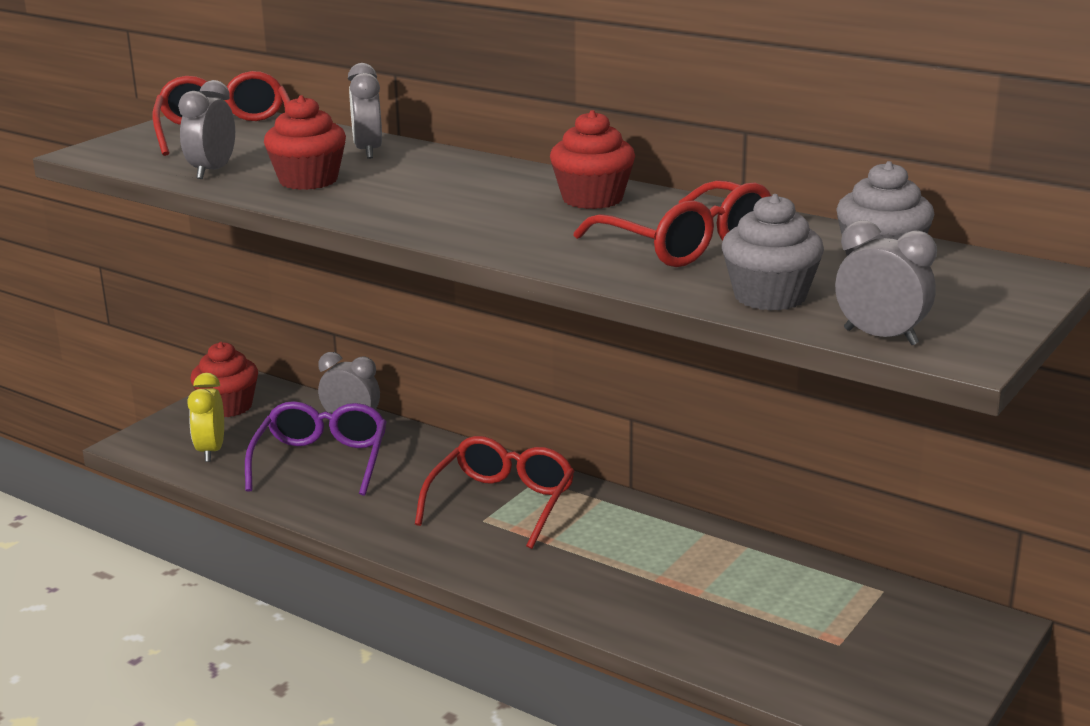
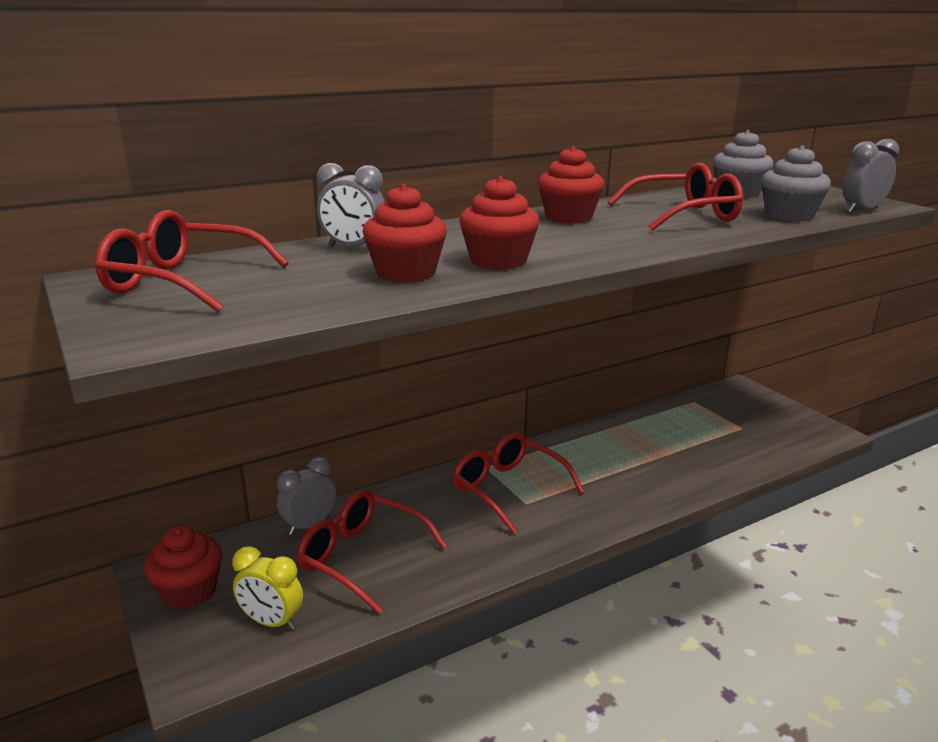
camera: 65 degrees left, 0 degrees up
(212, 171) = (314, 300): grey clock -> none
(321, 461) = (361, 557): purple glasses -> red glasses
(379, 200) = (498, 261): none -> red cupcake

